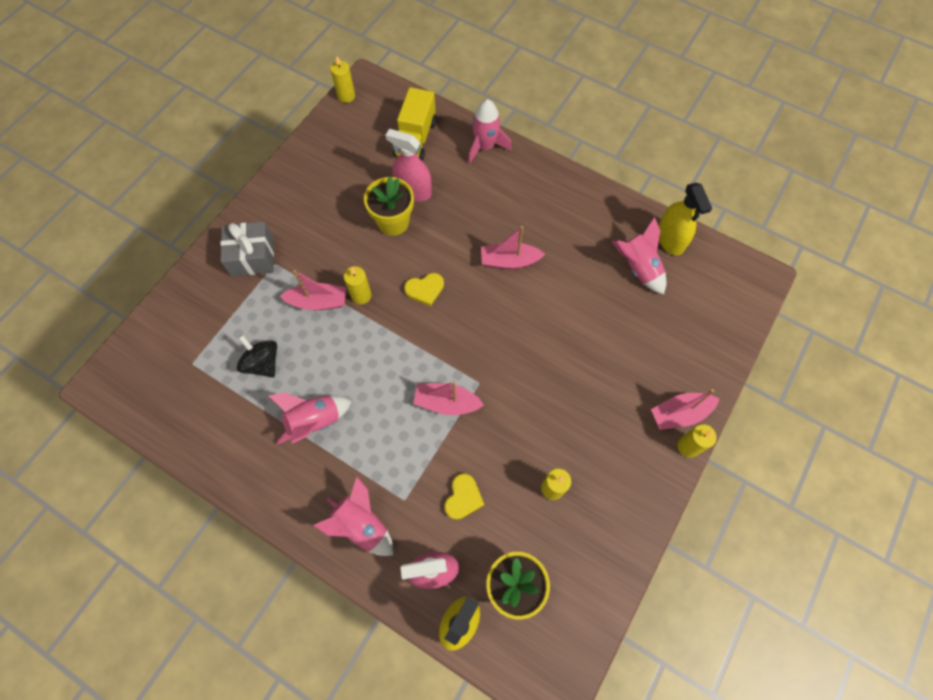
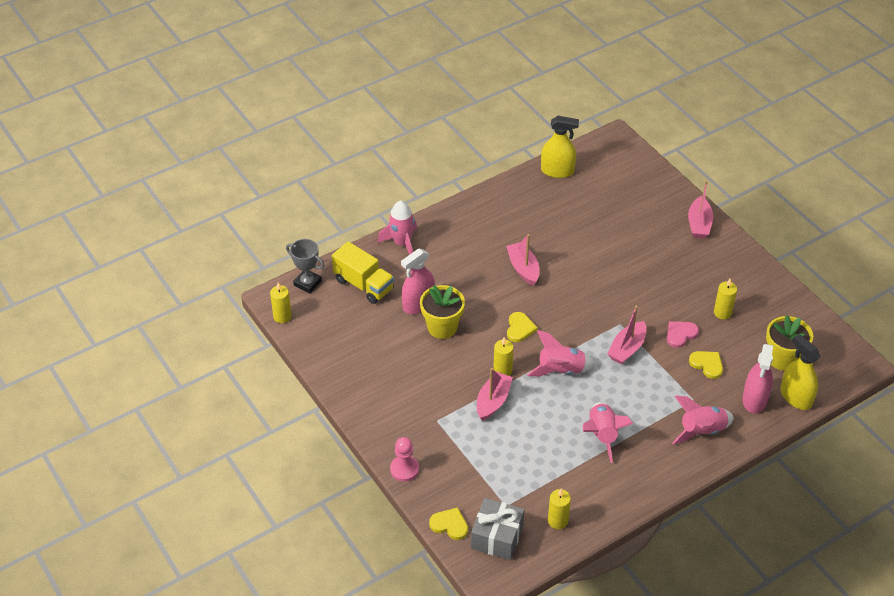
camera: 65 degrees left, 20 degrees down
(153, 323) = (449, 525): none -> yellow heart
(206, 260) = (404, 469): none -> pink pawn
(252, 256) = (420, 434): grey gift -> grey gift (497, 537)
(263, 363) = (532, 455): black spinning top -> none
(395, 97) = (307, 283): none -> grey trophy
(495, 452) = (680, 334): none -> pink heart
(509, 261) = (523, 268): pink boat -> pink boat turned 135 degrees clockwise
(638, 268) = (571, 198): pink rocket -> pink rocket (561, 370)
(688, 446) = (725, 230): yellow candle -> yellow candle (557, 521)

